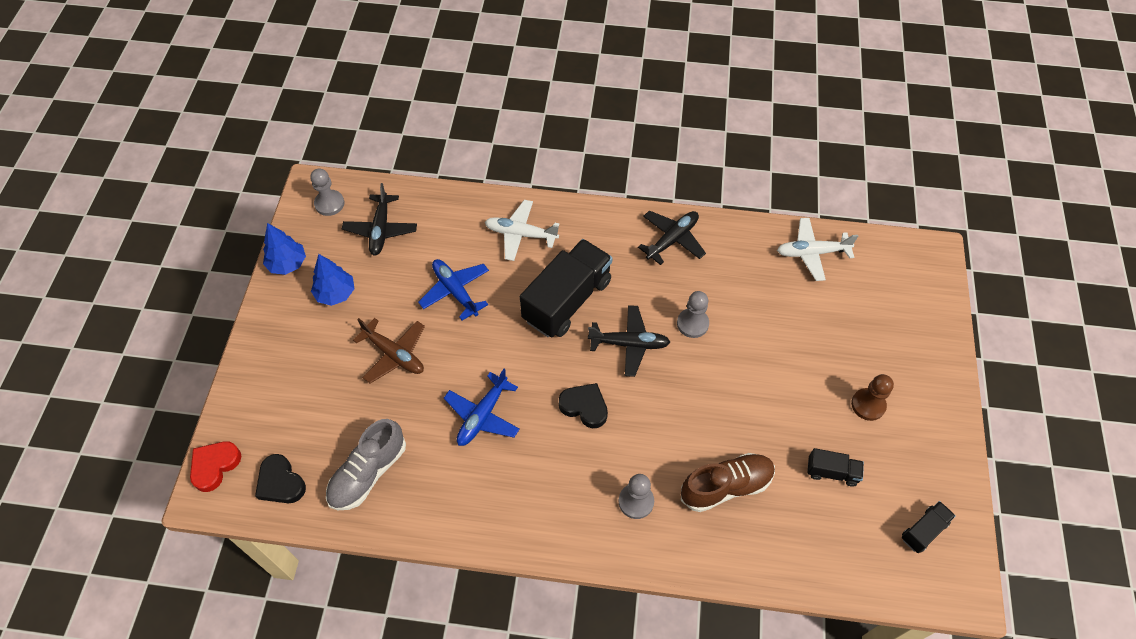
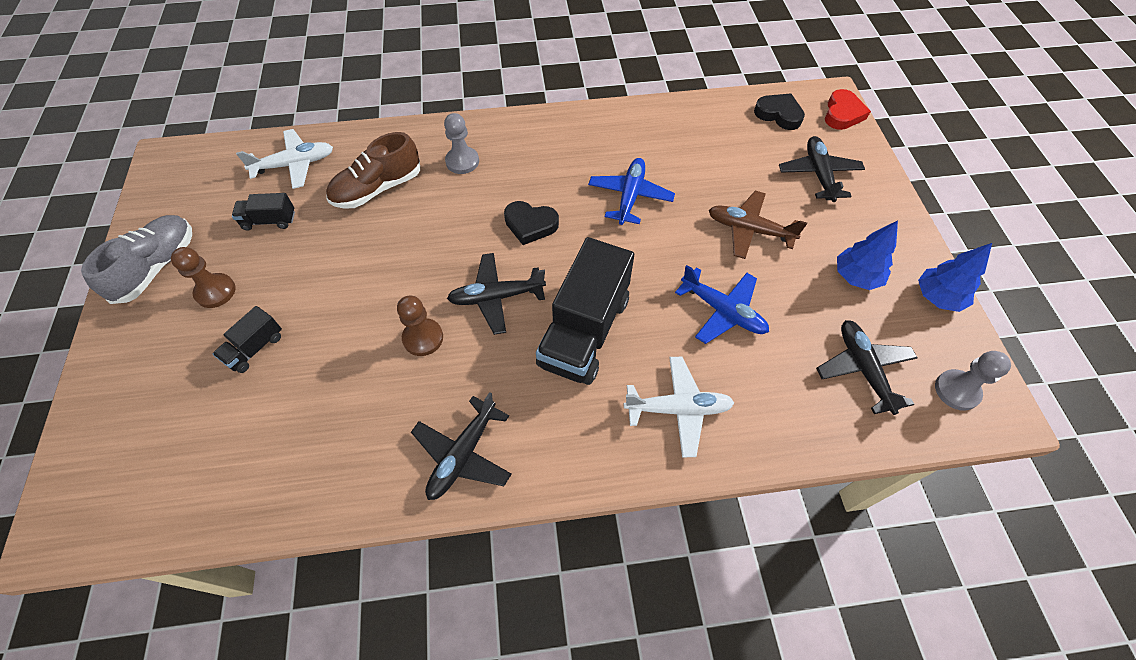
camera: 165 degrees right, 0 degrees up
(294, 396) = (818, 174): none -> black plane
(368, 473) = (710, 134): grey shoe -> grey shoe (157, 267)
(692, 324) = (423, 338): grey pawn -> brown pawn
(812, 253) = (252, 484): white plane -> white plane (295, 164)
(923, 531) = (187, 193): black truck -> black truck (255, 348)

